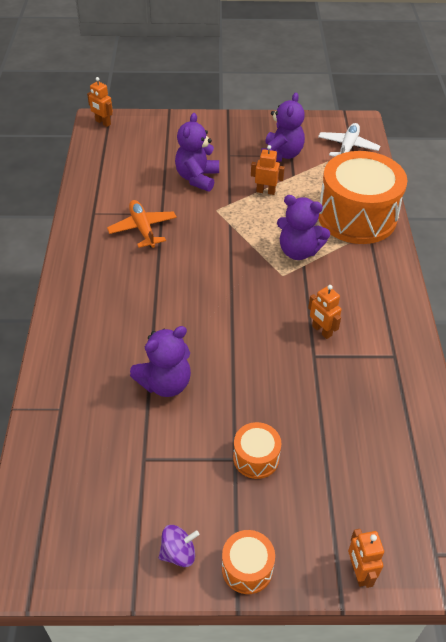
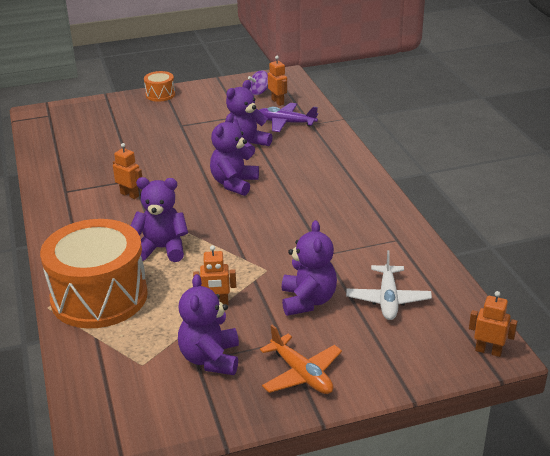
camera: 165 degrees right, 15 degrees down
(91, 421) = (286, 123): none -> purple plane
(142, 229) = (334, 236): orange plane -> orange plane (301, 374)
(178, 553) = (201, 92): purple spinning top -> purple spinning top (259, 92)
(205, 319) = (234, 184): none -> purple teddy bear
(256, 458) = (167, 128): orange drum -> none
(347, 147) = (115, 393): white plane -> white plane (388, 299)
(359, 572) = (96, 103): orange robot -> orange robot (278, 102)

